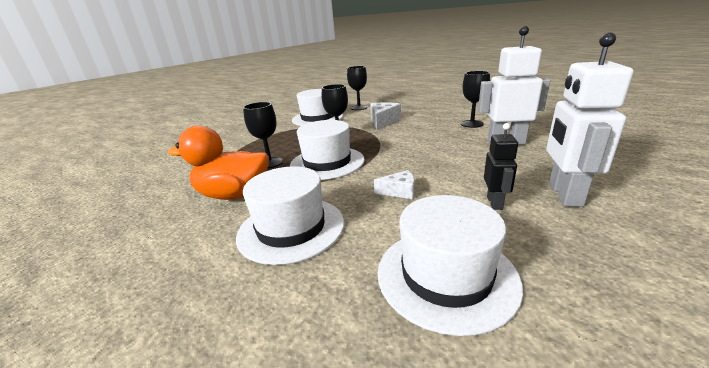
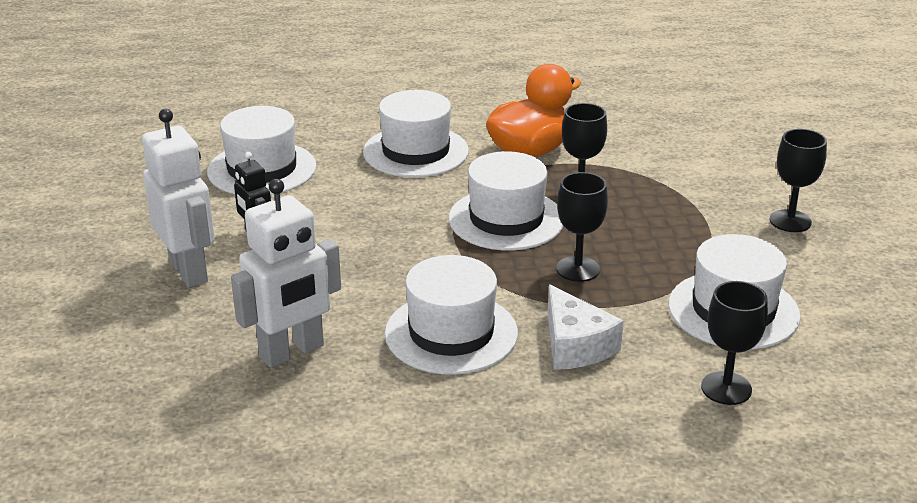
camera: 135 degrees right, 5 degrees up
(399, 191) = (363, 214): white cheese -> none
(423, 133) = (451, 333): none -> white hat
(472, 124) = (388, 399): black goblet -> black goblet (790, 221)

